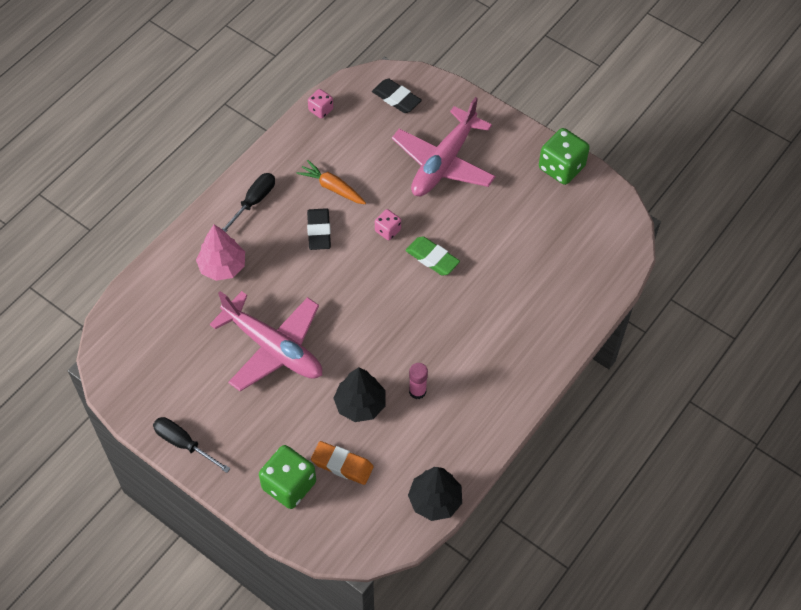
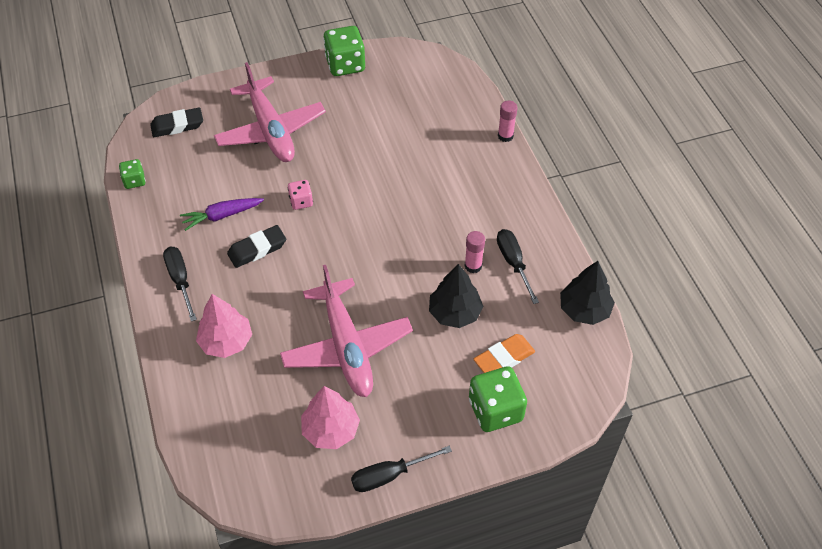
camera: 55 degrees left, 5 degrees down
(195, 382) = (330, 430): none -> pink tree
(274, 348) = (347, 347): pink plane -> pink plane turned 90 degrees clockwise
(319, 231) = (257, 249): black eraser -> black eraser turned 60 degrees counterclockwise
(321, 110) = (134, 181): pink dice -> green dice
(332, 188) = (222, 216): orange carrot -> purple carrot
(432, 258) = (355, 187): green eraser -> none
(443, 420) = (513, 263): none -> black screwdriver
(581, 336) = (505, 136): none -> pink glue stick

